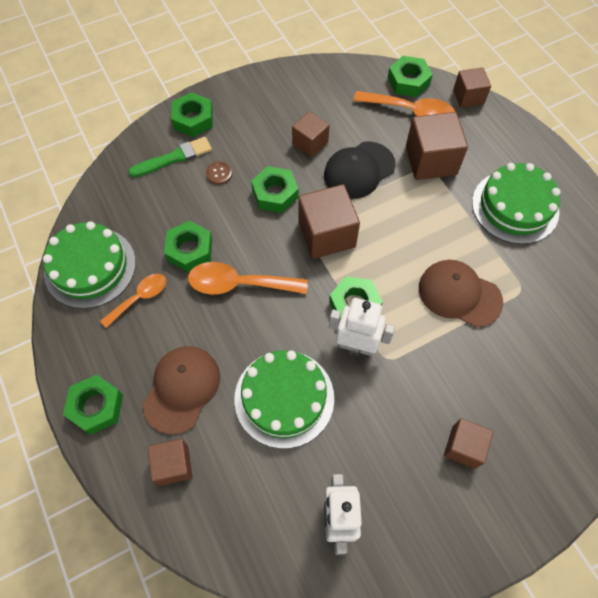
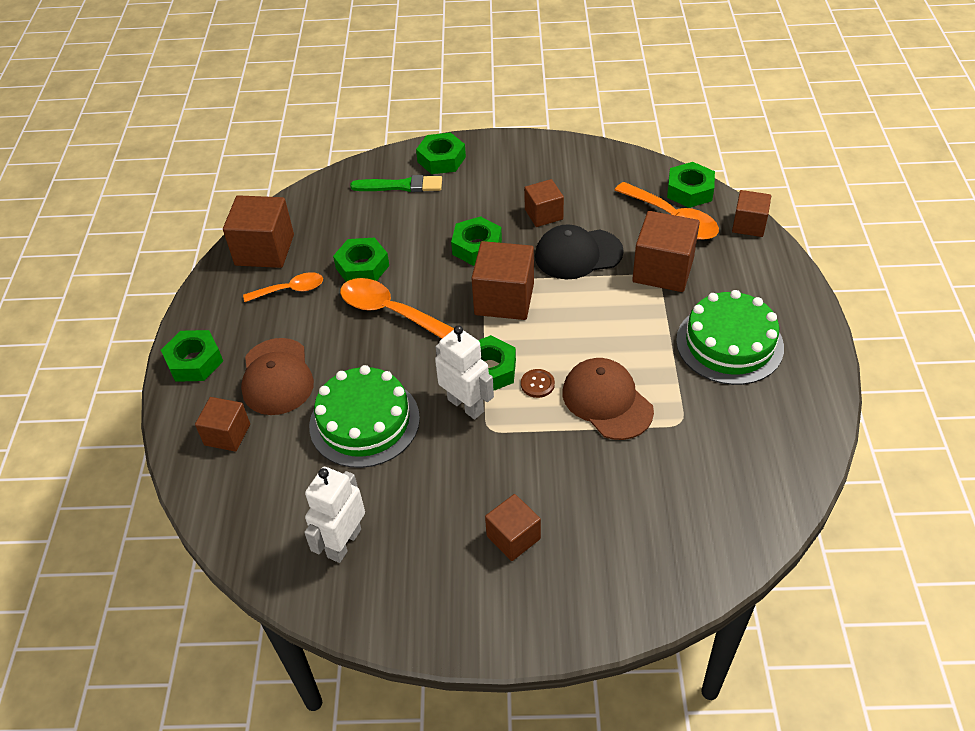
camera: 30 degrees right, 15 degrees down
(90, 267) = (264, 250): green cake -> brown cube
(182, 389) = (277, 377): brown cap -> brown cap turned 120 degrees clockwise
(219, 173) = (434, 212): brown button -> brown button (537, 384)

